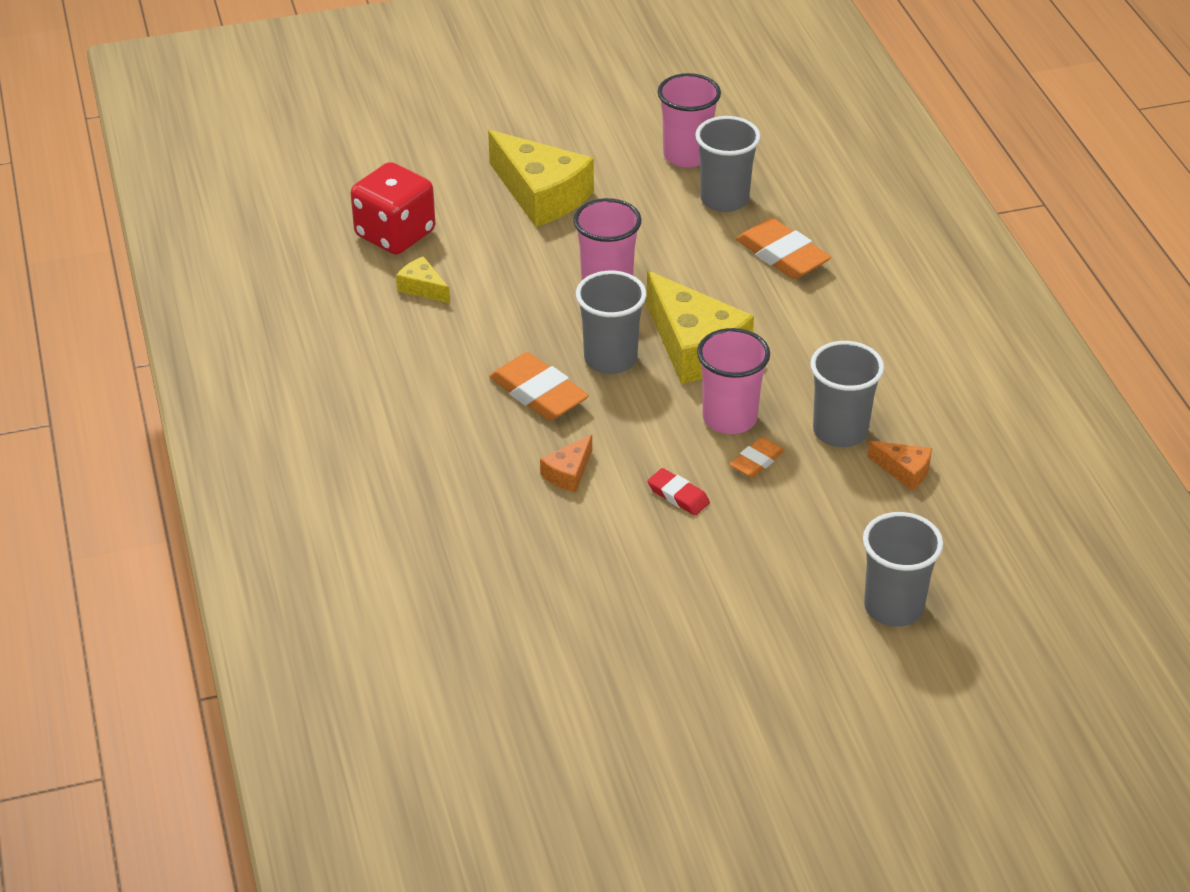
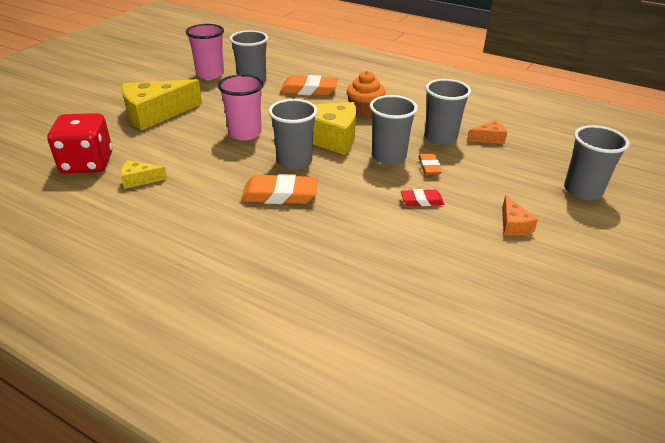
camera: 45 degrees left, 5 degrees down
(541, 194) = (155, 114): yellow cheese -> yellow cheese turned 150 degrees clockwise
(568, 473) = (354, 222): orange cheese -> orange cheese (513, 225)
(729, 418) = (388, 156): pink cup -> grey cup
(806, 332) = (364, 110): none -> orange cupcake

